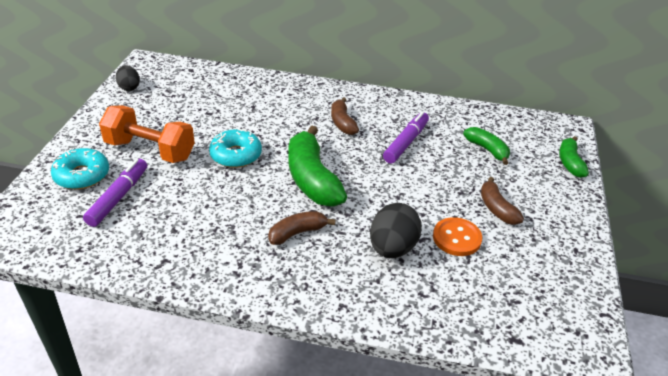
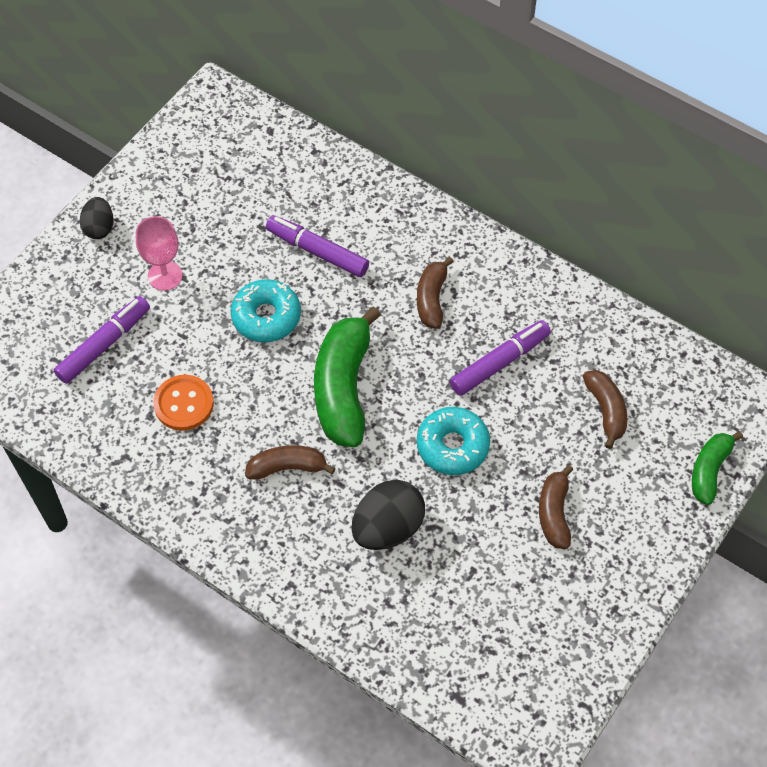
camera: 25 degrees right, 20 degrees up
(82, 175) = (73, 295): turquoise donut -> turquoise donut (452, 446)
(129, 87) = (176, 146): black egg -> black egg (99, 228)
(150, 150) = (165, 276): orange dumbbell -> pink goblet
(253, 116) = (317, 251): none -> purple marker
(457, 238) = (474, 540): orange button -> orange button (184, 404)
(487, 150) = (606, 410): green banana -> brown banana

